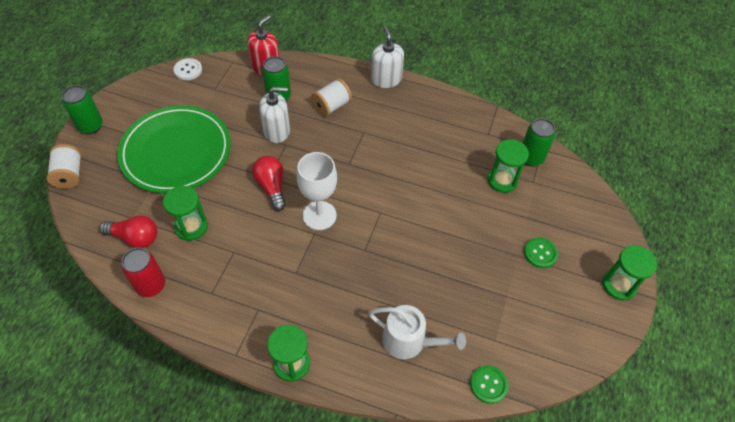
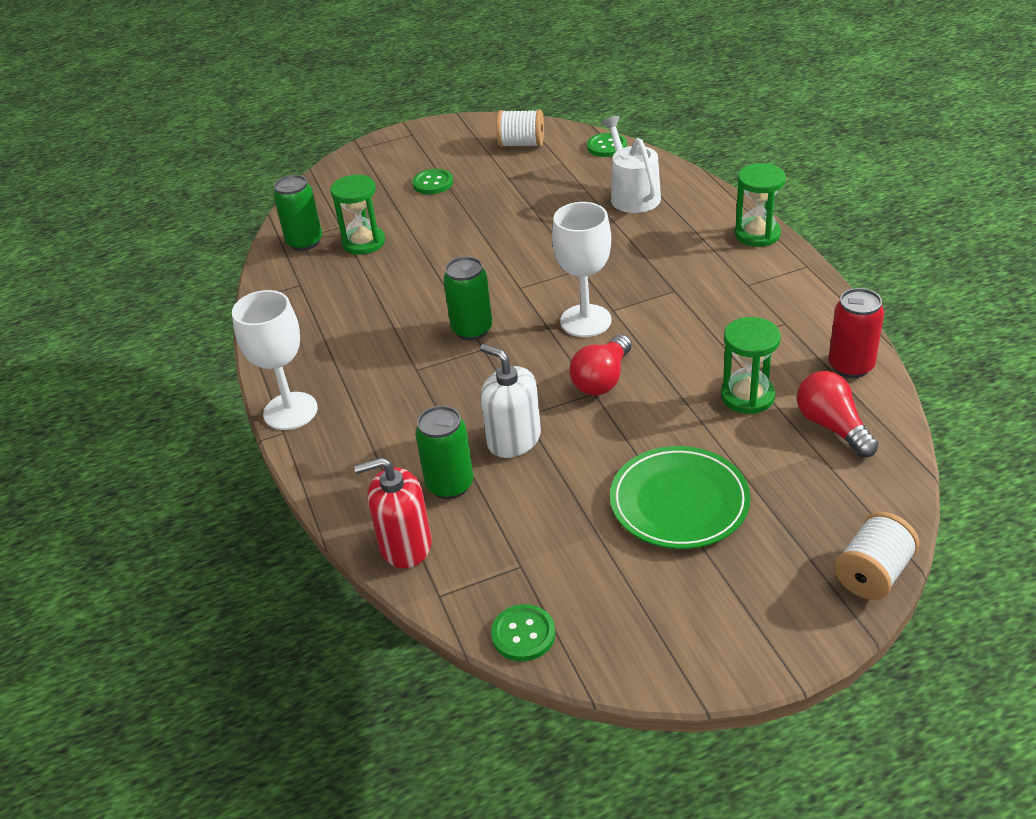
camera: 125 degrees left, 15 degrees down
(90, 126) = (780, 641): green can -> green can (472, 330)
(176, 152) = (679, 502): green plate -> green plate, size x0.66
(188, 70) = (523, 634): white button -> green button
(331, 106) = (404, 424): white spool -> white spool (521, 144)
(386, 79) = (290, 411): white soap dispenser -> white goblet
(619, 285) = (412, 138): green hourglass -> none

